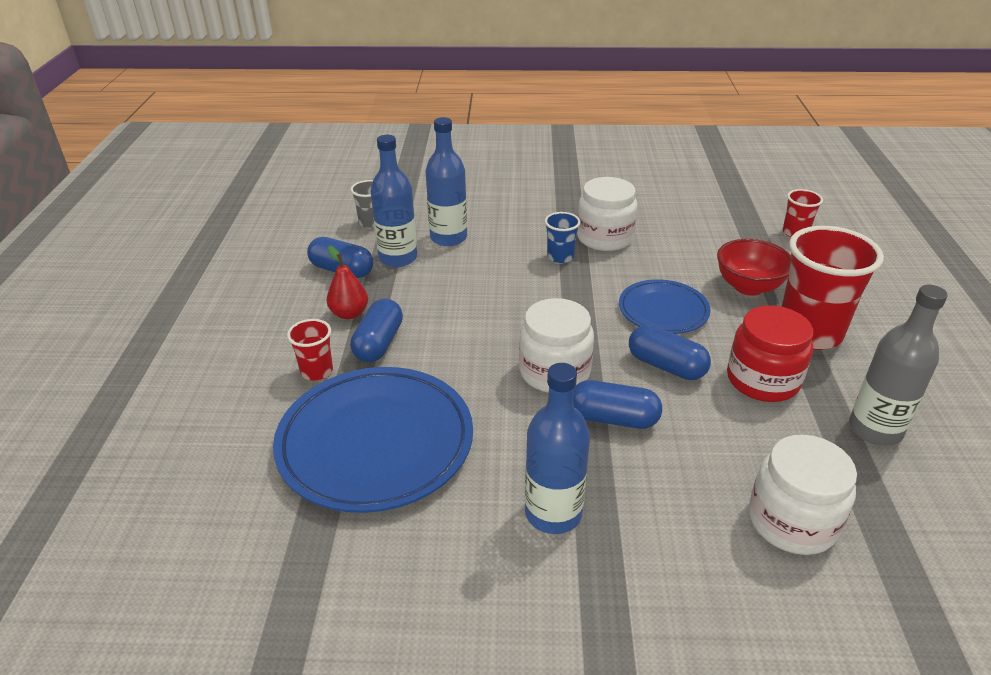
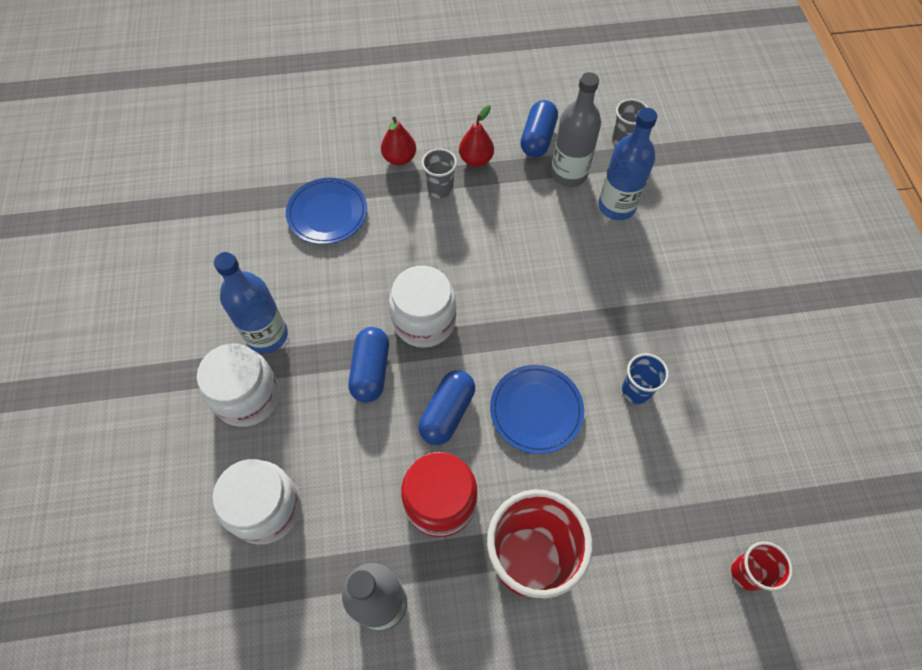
camera: 80 degrees right, 25 degrees up
(317, 371) = (399, 158): red cup -> red pear
(375, 443) = (327, 213): blue plate -> blue plate, size x0.56
(378, 343) = (440, 189): blue capsule -> grey cup
(398, 258) = (569, 174): blue bottle -> grey bottle
(560, 257) = (610, 308): blue cup -> blue cup (636, 390)
(604, 238) = (662, 348): white jar -> white jar (248, 397)
(748, 287) = (602, 501): red bowl -> none

